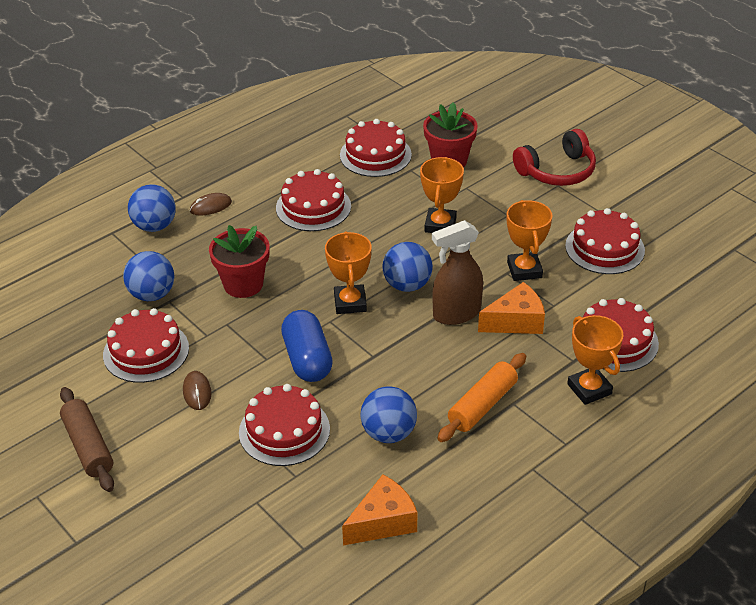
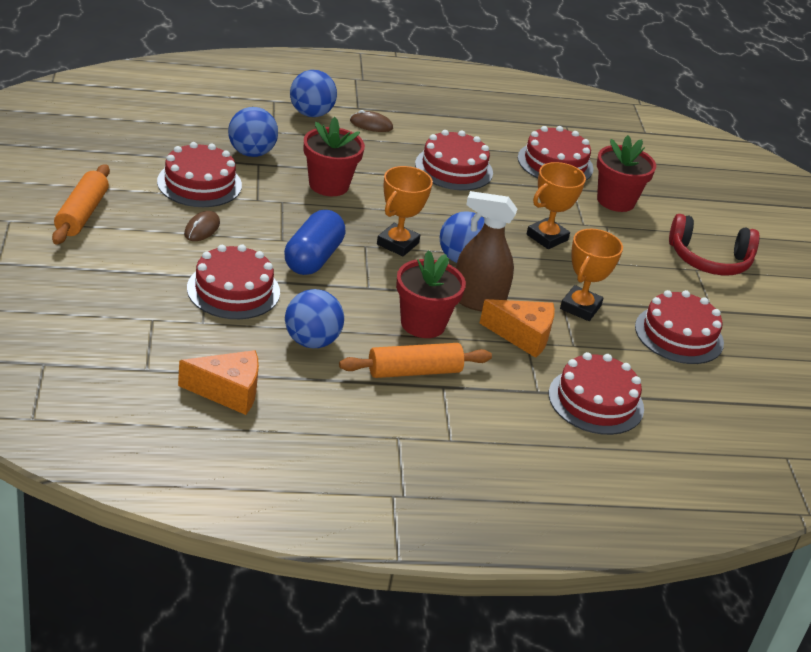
camera: 30 degrees right, 5 degrees down
(88, 446) = (81, 214): brown rolling pin -> orange rolling pin
(443, 360) = (423, 324): none -> red flower pot
(589, 389) = (524, 418): orange trophy -> none

